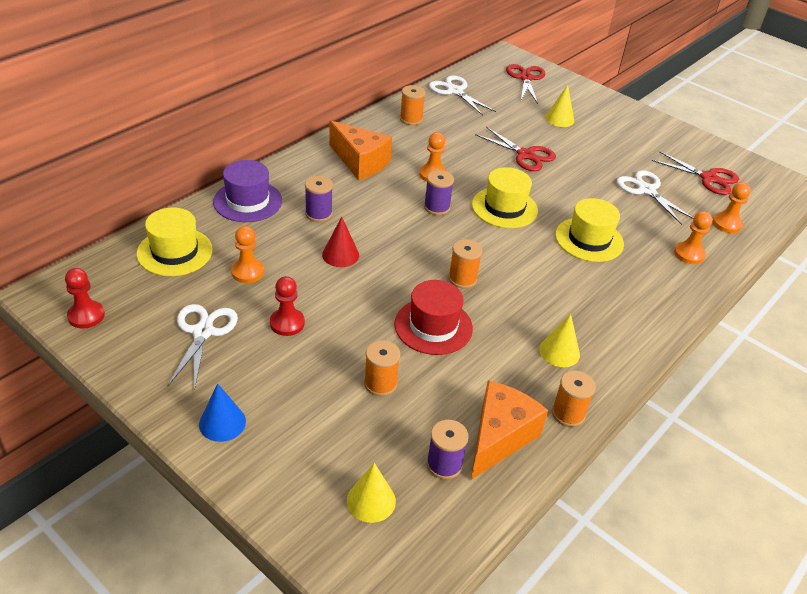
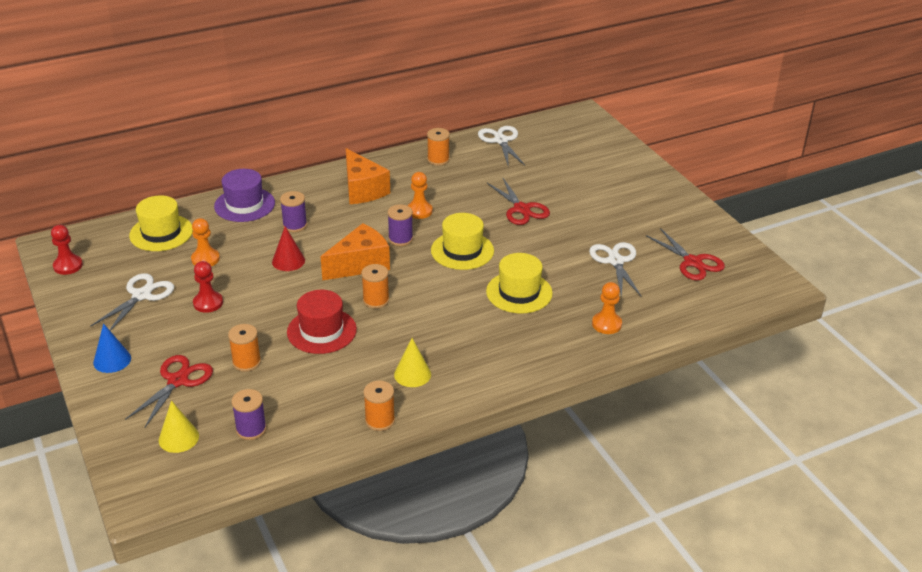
camera: 25 degrees right, 5 degrees down
(499, 437) = (309, 422): orange cheese -> orange cheese (360, 264)
(526, 78) = (583, 139): red scissors -> red scissors (178, 381)
(559, 119) = (585, 182): yellow cone -> none
(726, 224) = (672, 306): orange pawn -> none

